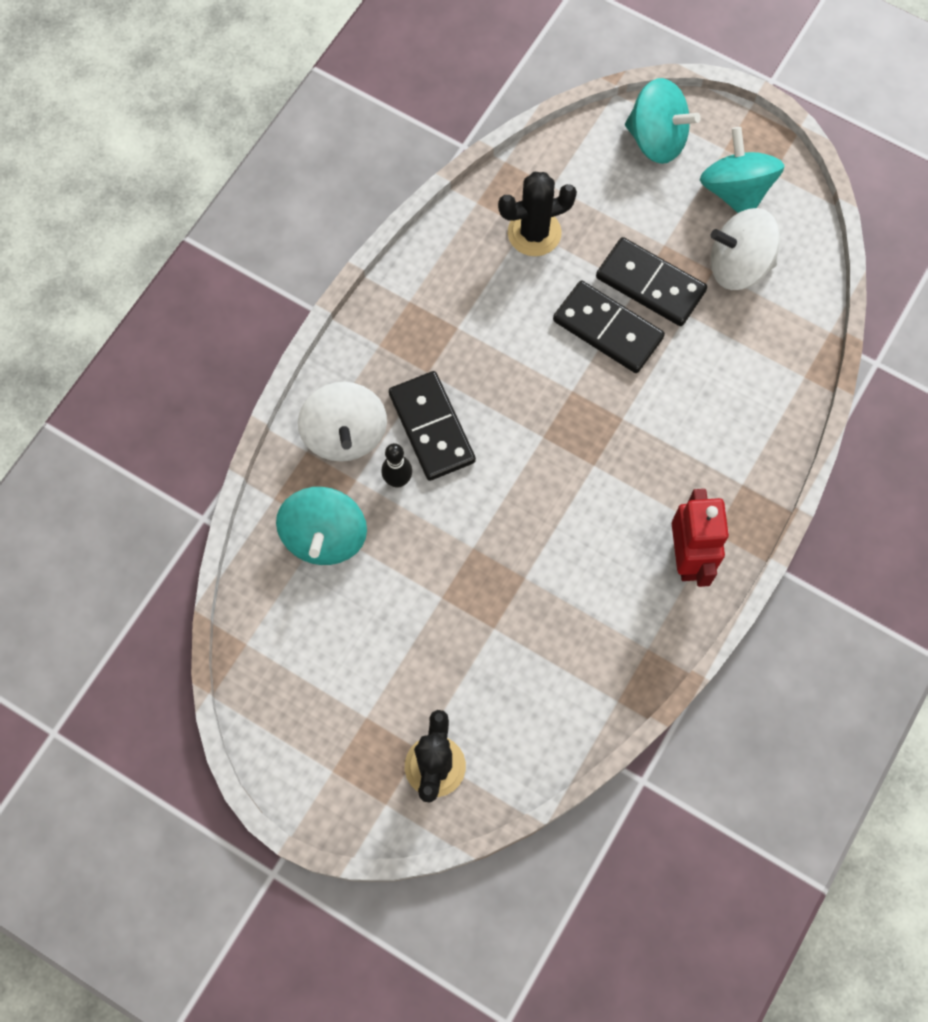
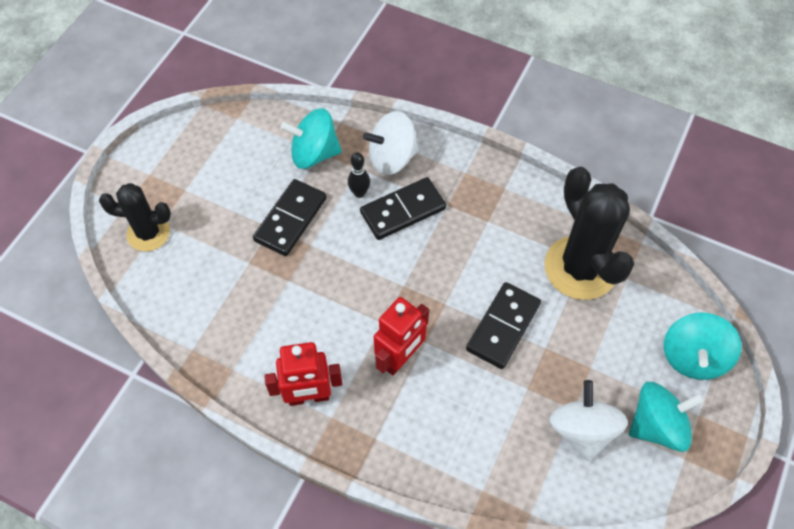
camera: 85 degrees right, 10 degrees down
(534, 233) = (580, 268): black cactus -> black cactus, size x1.67
(642, 448) = (400, 358): none -> red robot
(650, 284) = (550, 358): black domino -> black domino (290, 219)

